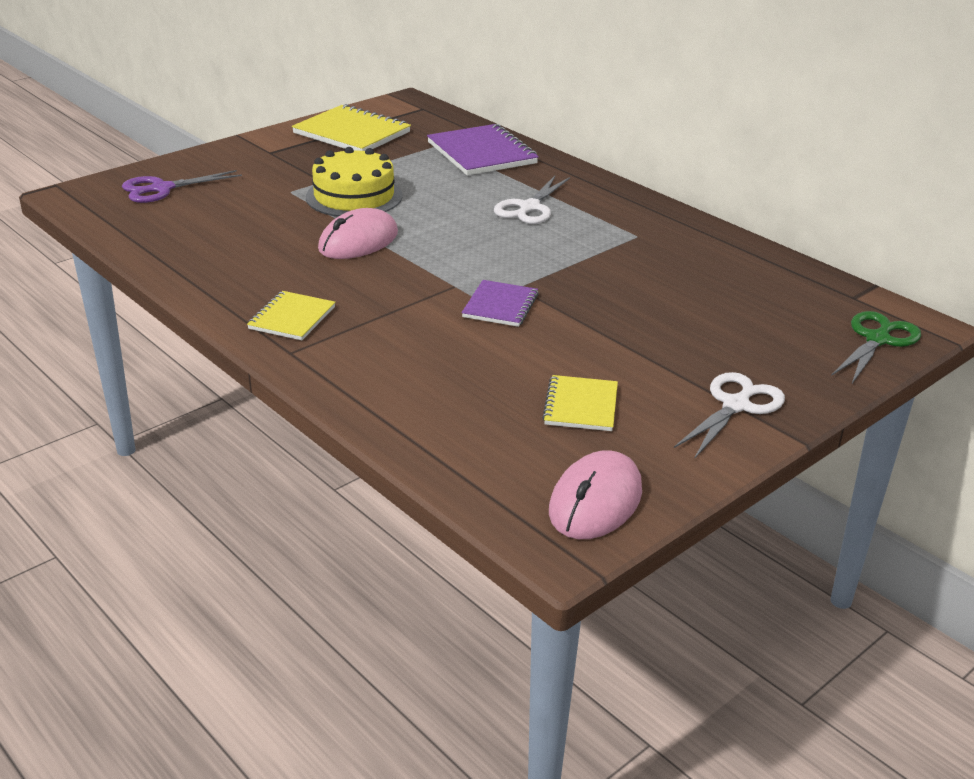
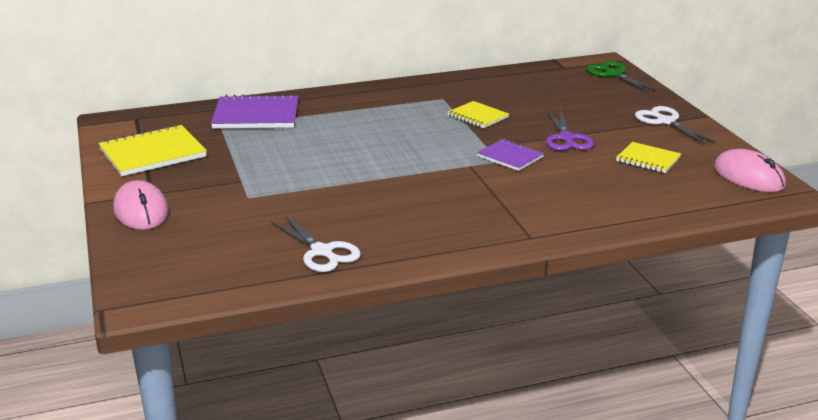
camera: 65 degrees left, 5 degrees down
(162, 189) = (178, 253): purple scissors -> purple scissors (566, 138)
(292, 318) = (479, 229): yellow notebook -> yellow notebook (478, 116)
(354, 196) = (286, 173): yellow cake -> none
(358, 241) = (371, 185): pink mouse -> pink mouse (141, 211)
(529, 207) = (369, 119): white scissors -> white scissors (322, 252)

